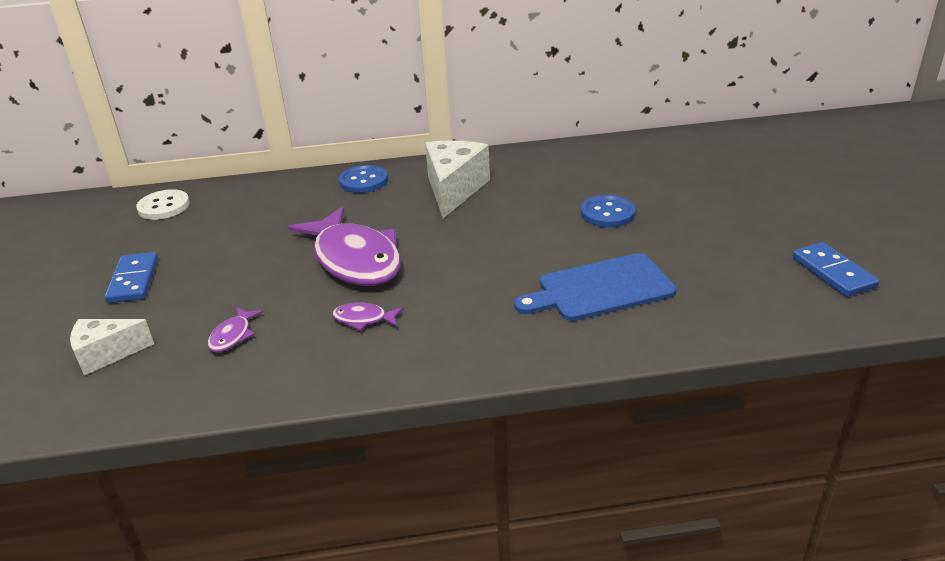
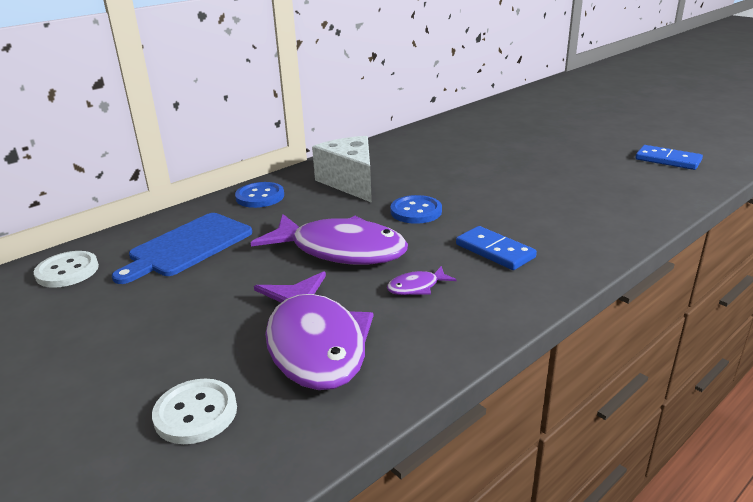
camera: 35 degrees left, 5 degrees down
(107, 354) = (196, 413): white cheese -> white button
(134, 280) = (127, 341): blue domino -> blue domino (495, 251)
(233, 336) = (314, 343): purple fish -> purple fish, size x2.44
(601, 289) = (556, 210): blue cutting board -> blue cutting board (188, 246)
(607, 213) = (488, 167): blue button -> blue button (416, 211)

